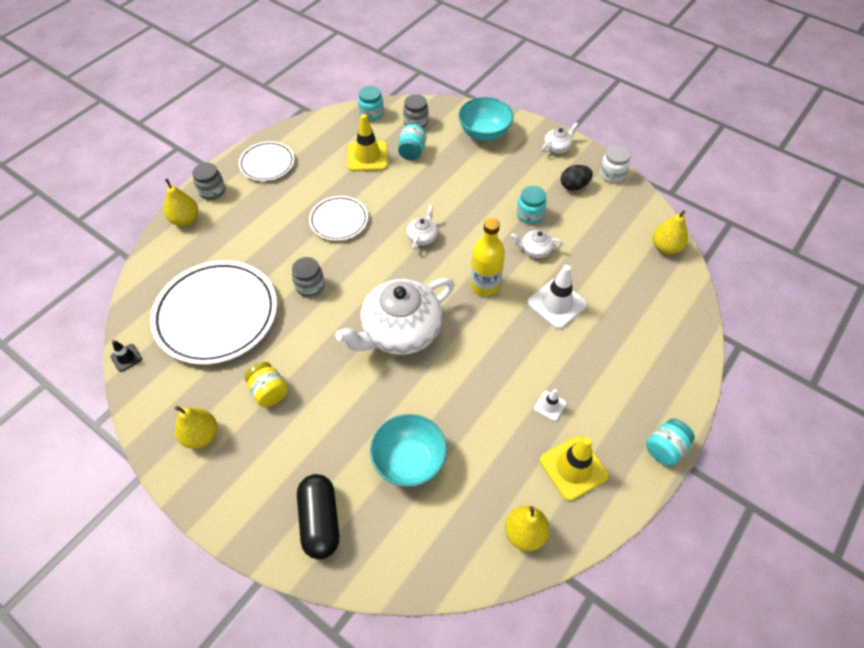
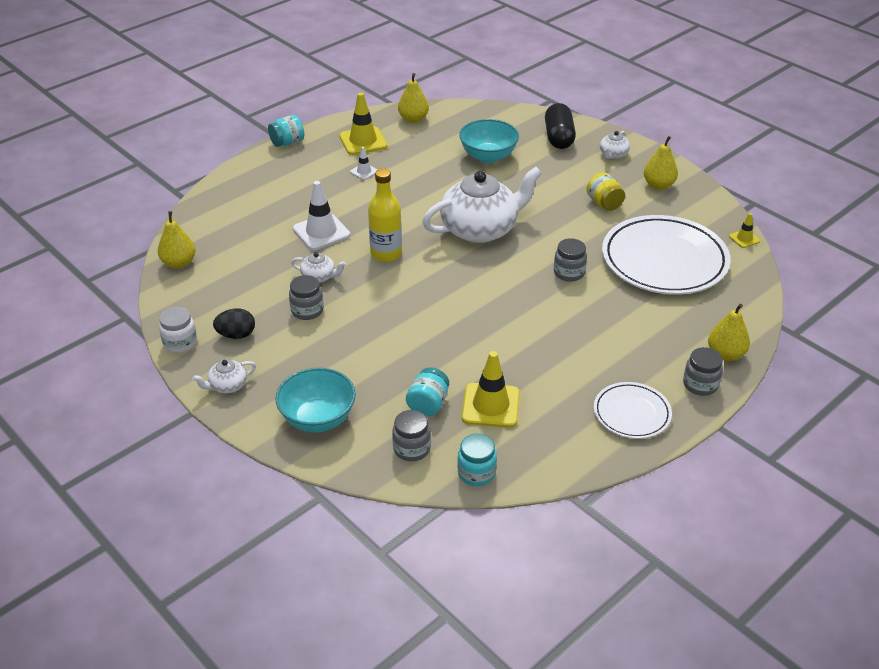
camera: 170 degrees left, 15 degrees down
(126, 358) = (744, 239): black traffic cone -> yellow traffic cone
(339, 220) = (535, 331): white plate -> none
(422, 237) = (439, 303): white teapot -> white teapot (613, 154)
(529, 214) = (307, 311): turquoise jar -> grey jar

